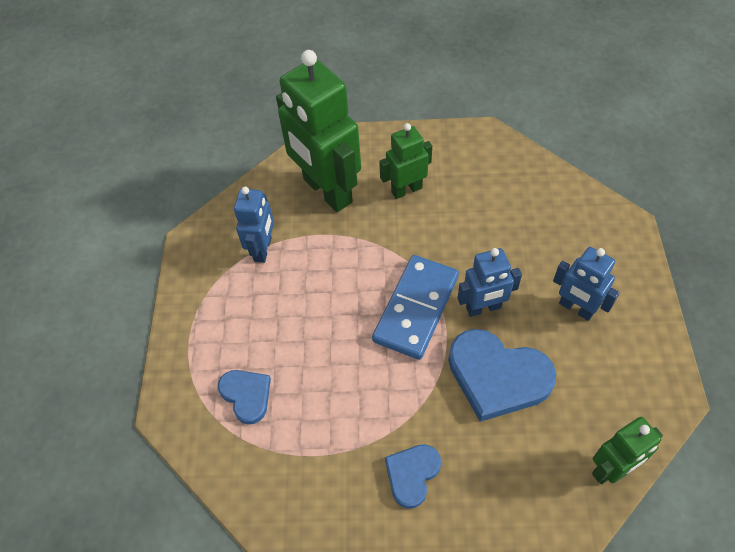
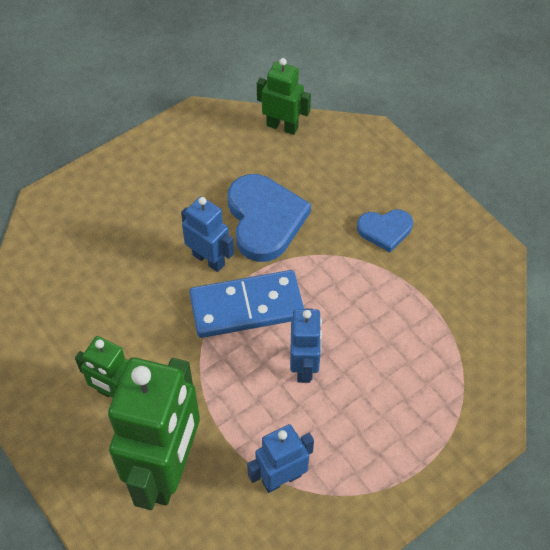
camera: 130 degrees left, 0 degrees up
(246, 395) = (426, 380): blue heart -> none
(576, 308) = (162, 199): blue robot -> blue robot (304, 366)

